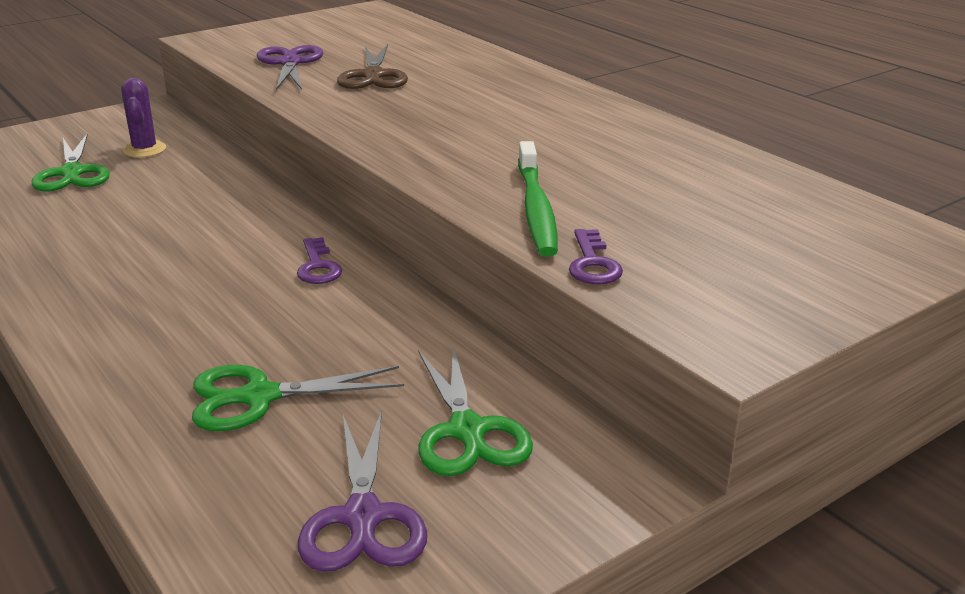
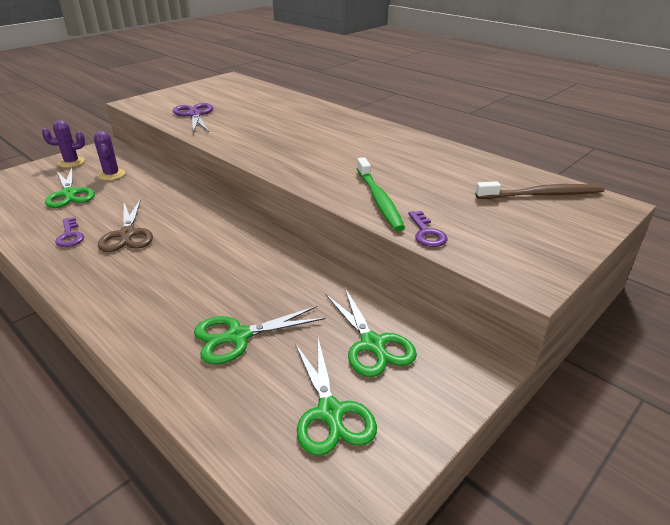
camera: 10 degrees left, 5 degrees up
(89, 127) = (71, 162): none -> purple cactus
(318, 266) = (245, 243): purple key -> purple key (70, 236)
(363, 517) = (330, 412): purple scissors -> green scissors
(373, 76) = (248, 120): brown scissors -> brown scissors (127, 234)
(824, 222) = (542, 195): none -> brown toothbrush

